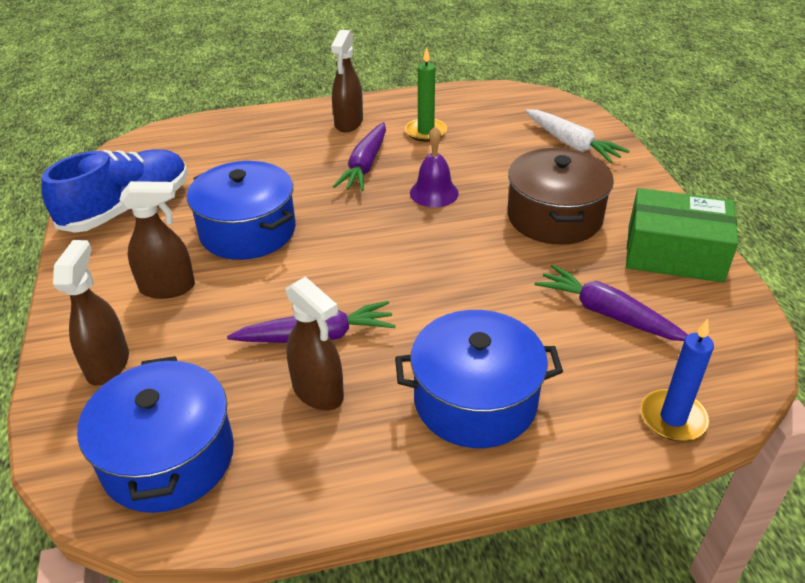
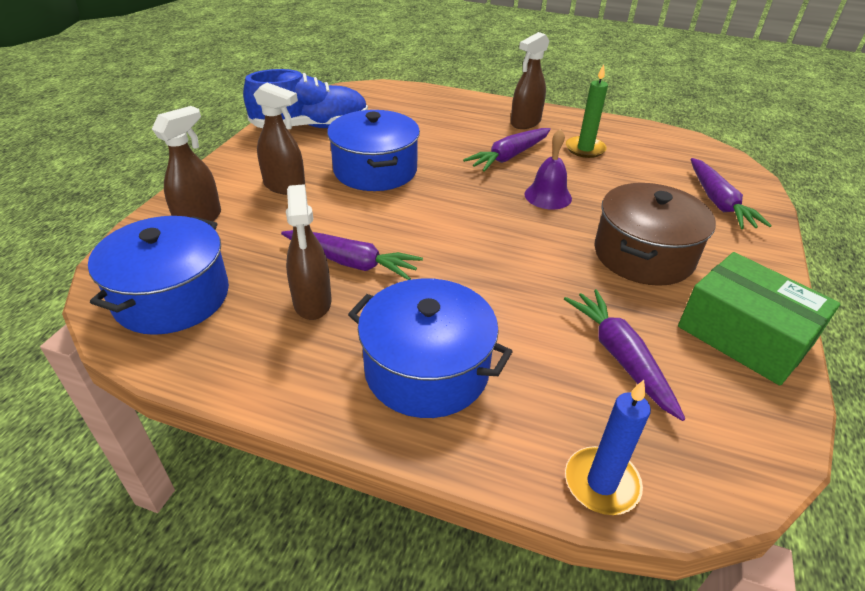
camera: 30 degrees right, 0 degrees up
(572, 144) = (718, 202): white carrot -> purple carrot

